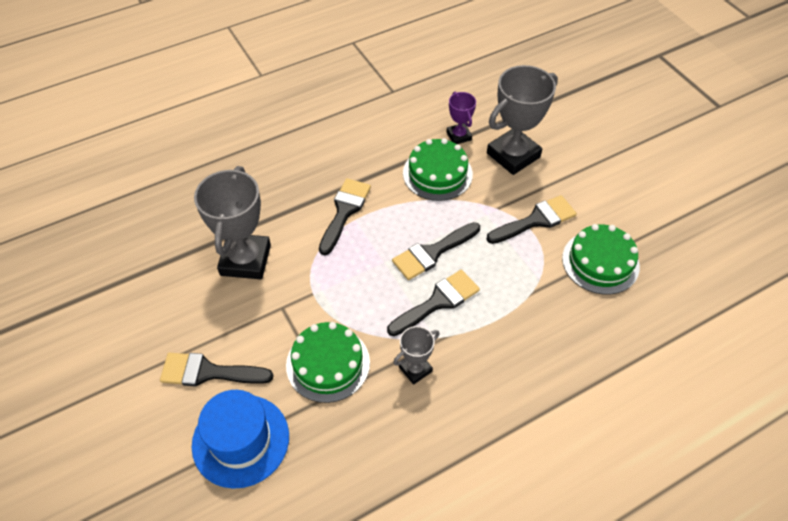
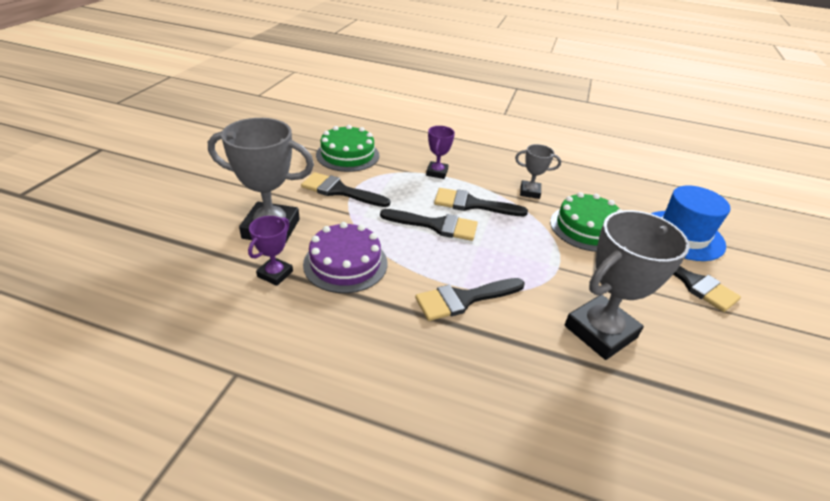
camera: 135 degrees left, 15 degrees down
(437, 173) = (345, 263): green cake -> purple cake
(512, 314) = (437, 172): none -> purple trophy

